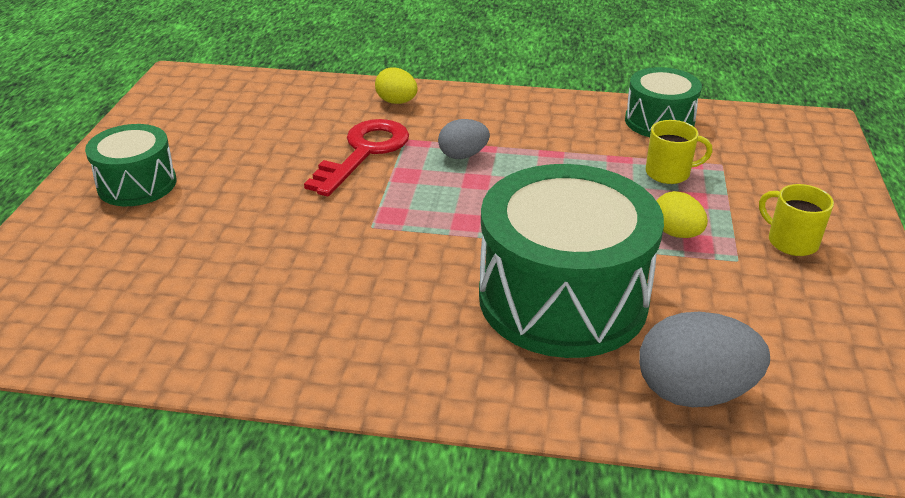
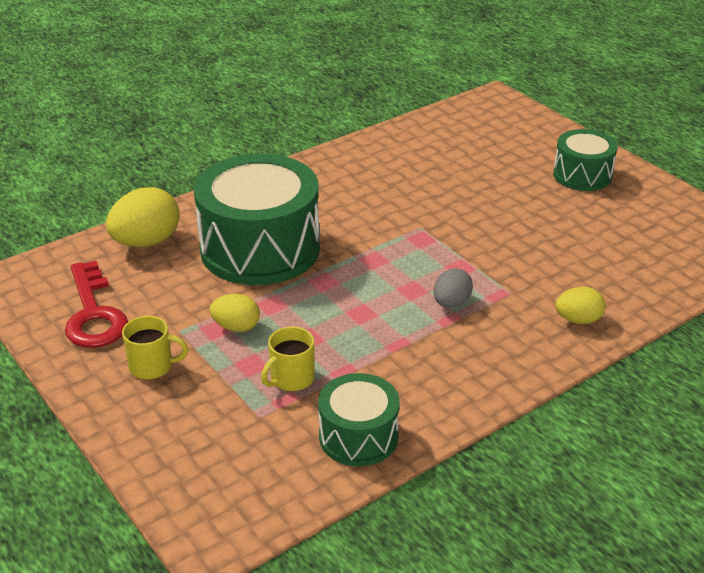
camera: 135 degrees right, 0 degrees up
(364, 152) = (514, 266): red key -> red key (94, 314)
(694, 392) = (146, 242): grey egg -> yellow egg

